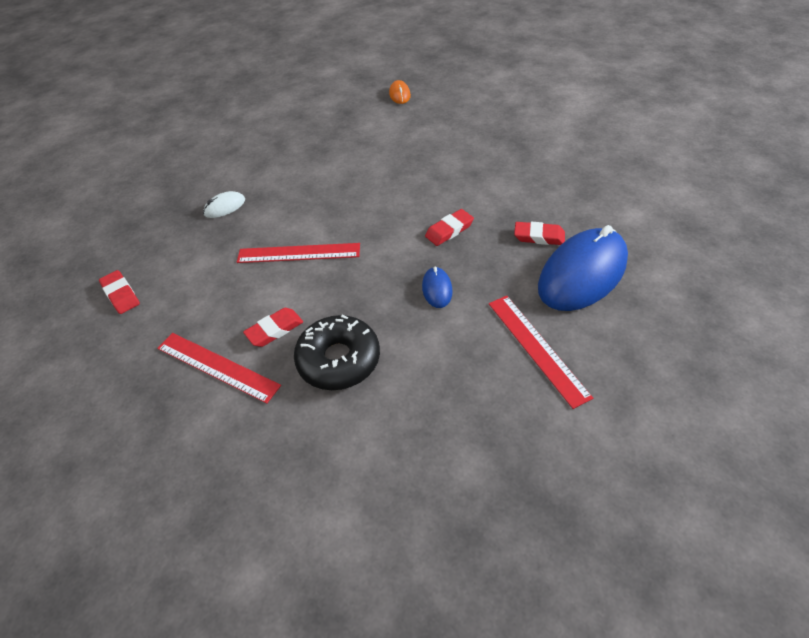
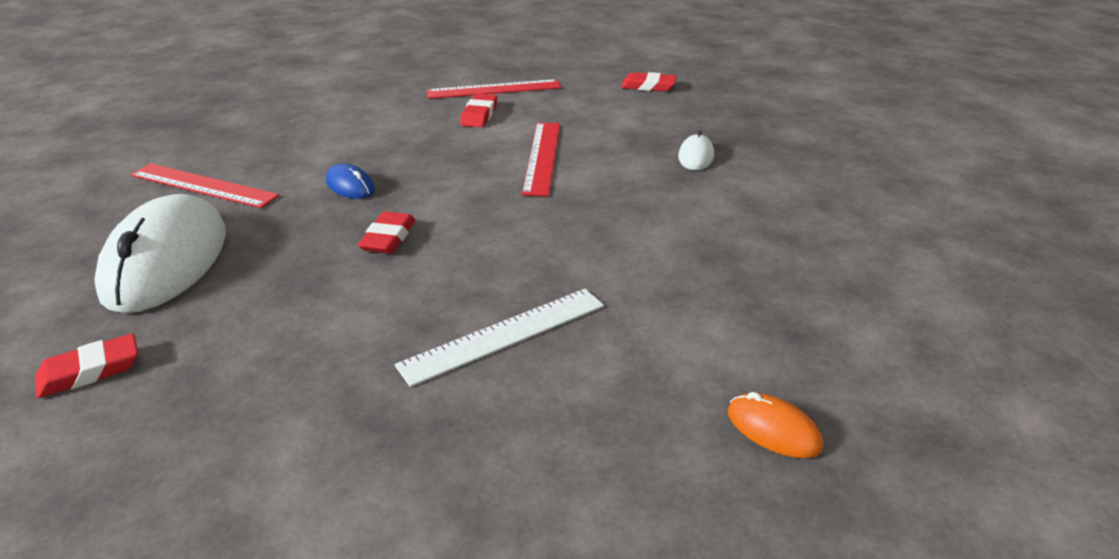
camera: 135 degrees right, 15 degrees down
(298, 253) = (542, 157): red ruler -> red ruler turned 45 degrees counterclockwise
(339, 360) = (397, 121): black donut -> none
(446, 155) = (504, 335): none -> white ruler
(539, 236) = (249, 278): red eraser -> red eraser (90, 371)
(582, 274) = (166, 261): blue mouse -> white mouse

